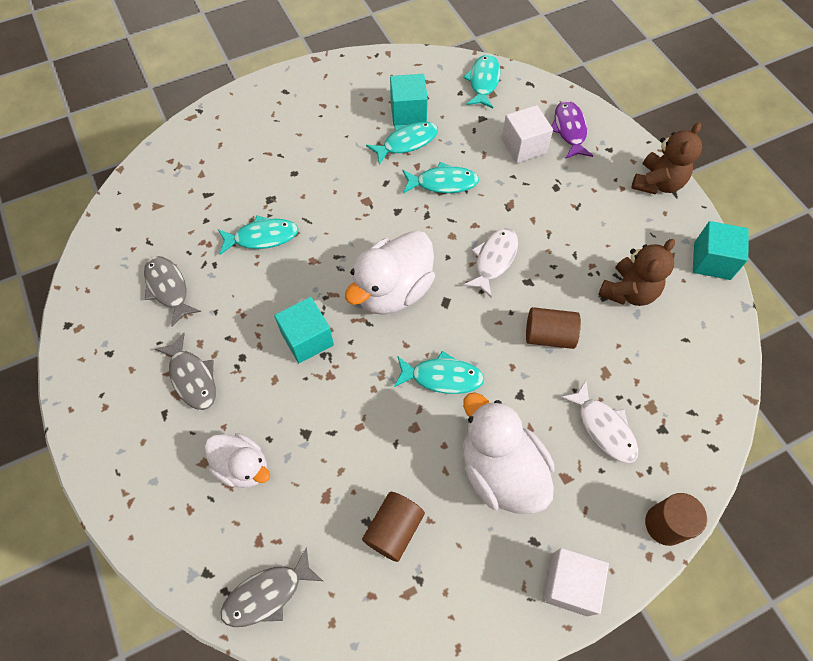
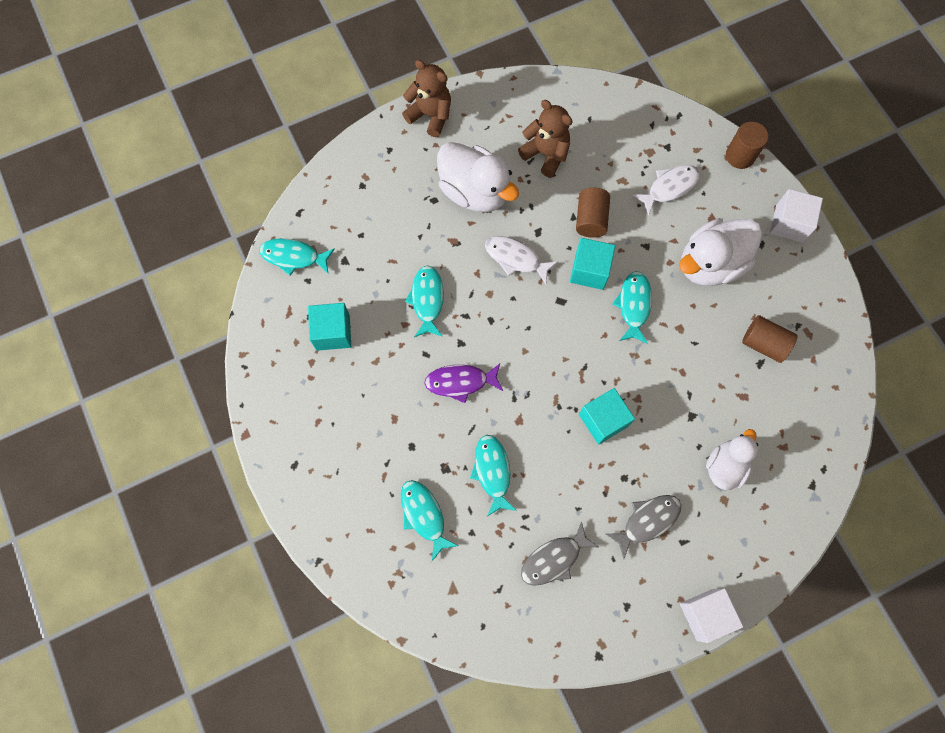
camera: 90 degrees left, 10 degrees up
(267, 594) = (822, 436): grey fish -> none
(393, 290) = (550, 346): white duck -> white duck (475, 192)
(407, 142) = (374, 334): turquoise fish -> turquoise fish (424, 515)
(523, 146) = (383, 224): white cube -> white cube (705, 614)
(569, 130) = (364, 181): purple fish -> purple fish (460, 382)
(712, 261) = (514, 87): turquoise cube -> turquoise cube (589, 271)

